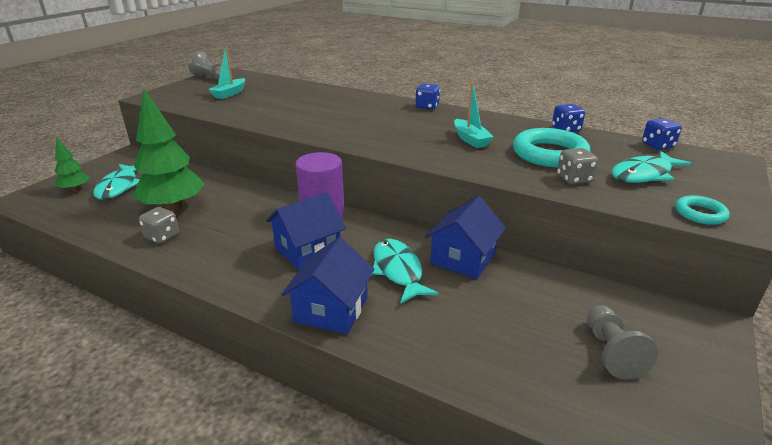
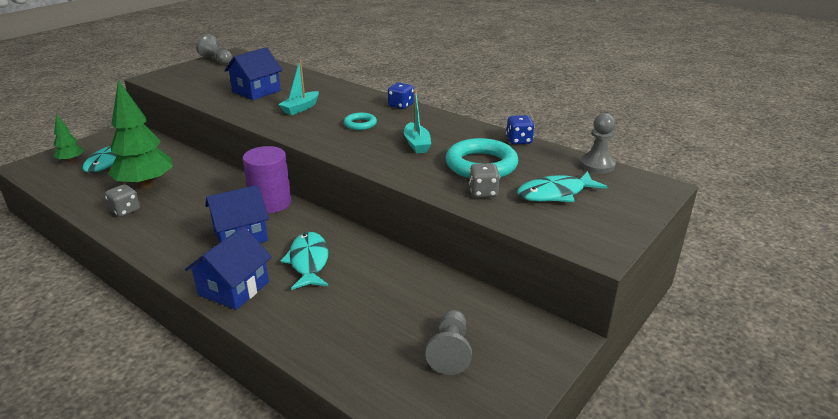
camera: 10 degrees right, 0 degrees up
(229, 94) = (224, 79): turquoise boat -> turquoise boat (300, 108)
(463, 258) = (373, 257): blue house -> blue house (256, 91)
(657, 146) = (597, 165): blue dice -> grey pawn
(700, 214) = (574, 236): turquoise ring -> turquoise ring (360, 124)

